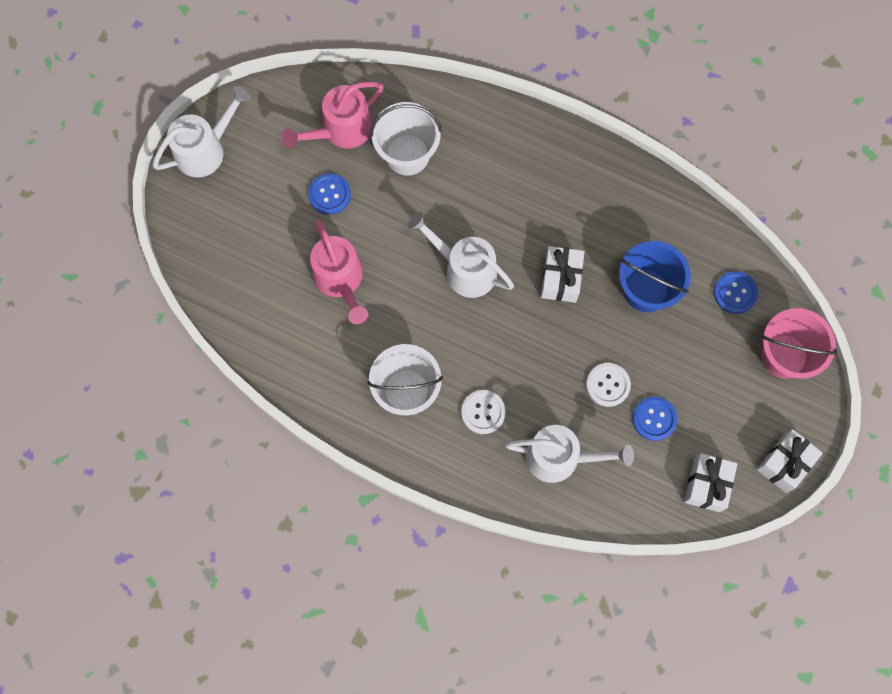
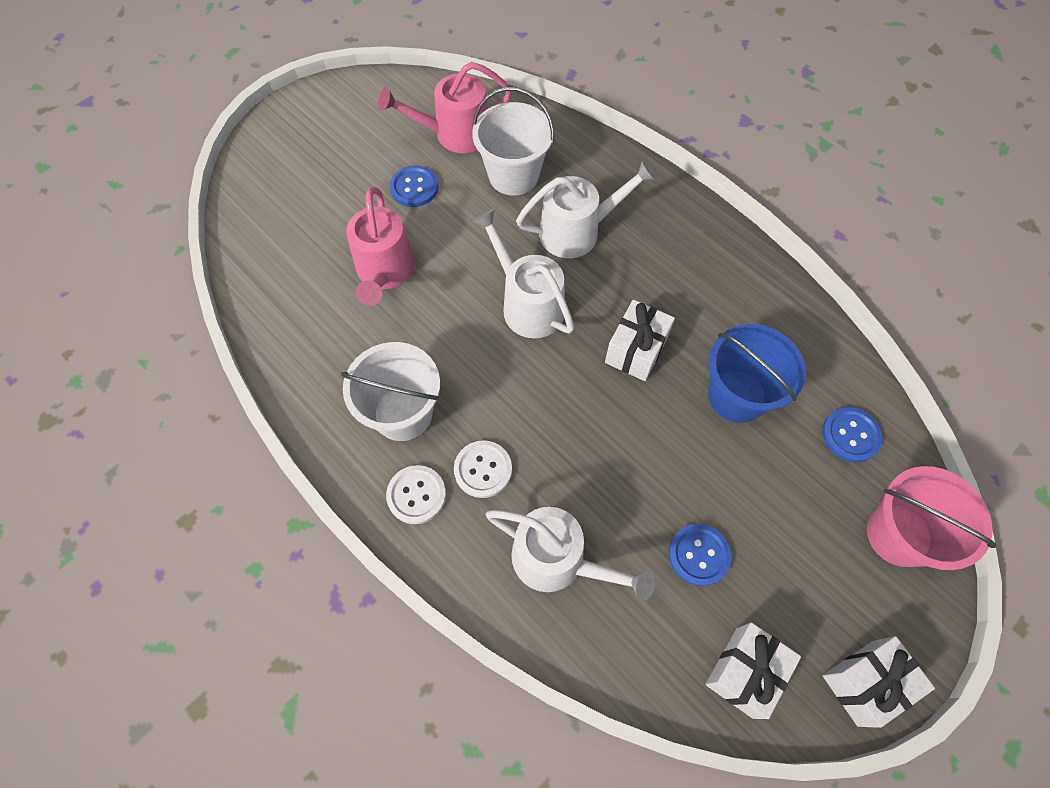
camera: 20 degrees right, 10 degrees down
(205, 149) = (311, 112): white watering can -> white watering can (578, 231)
(608, 385) = (651, 491): white button -> white button (416, 495)

